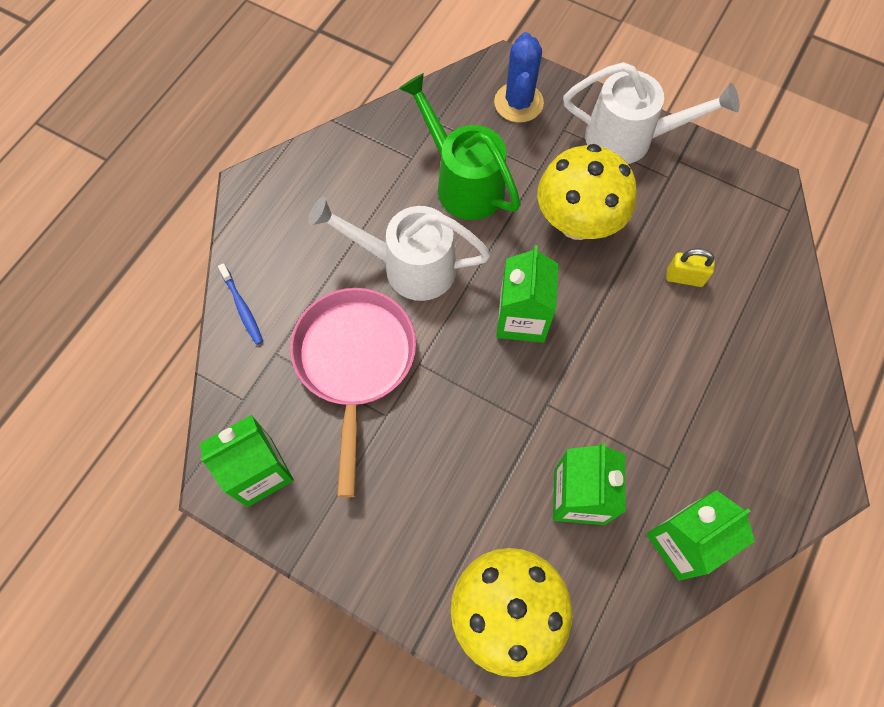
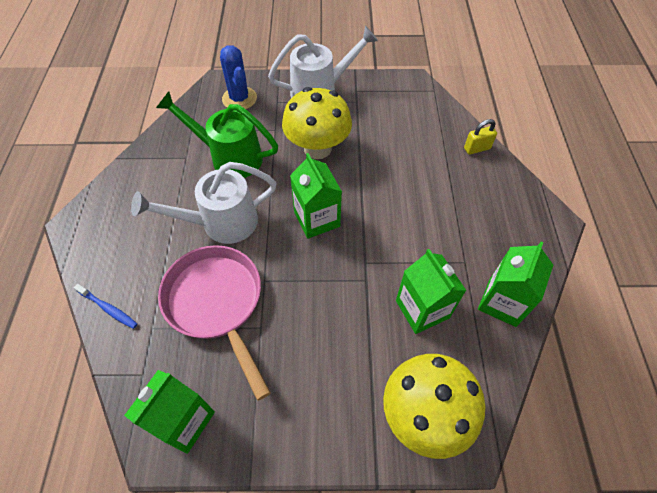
camera: 30 degrees left, 10 degrees down
(684, 277) = (400, 150): yellow padlock -> yellow padlock (477, 148)

